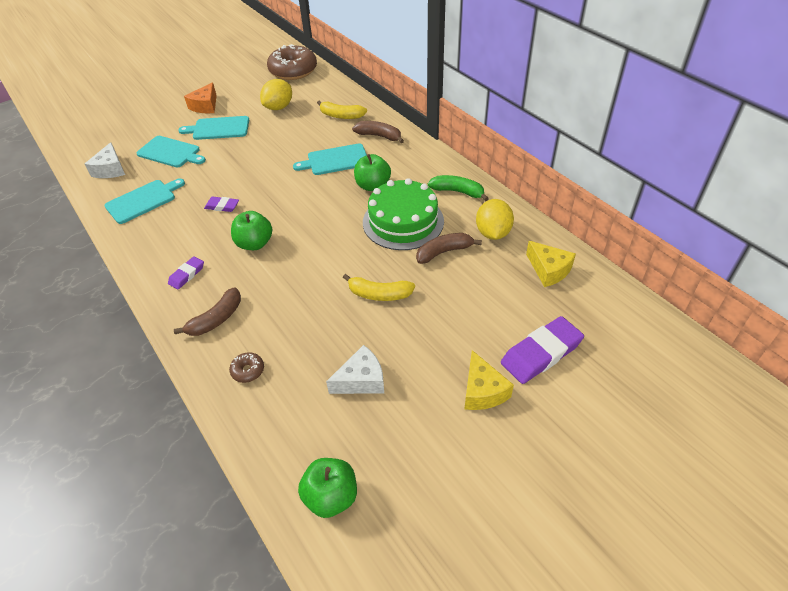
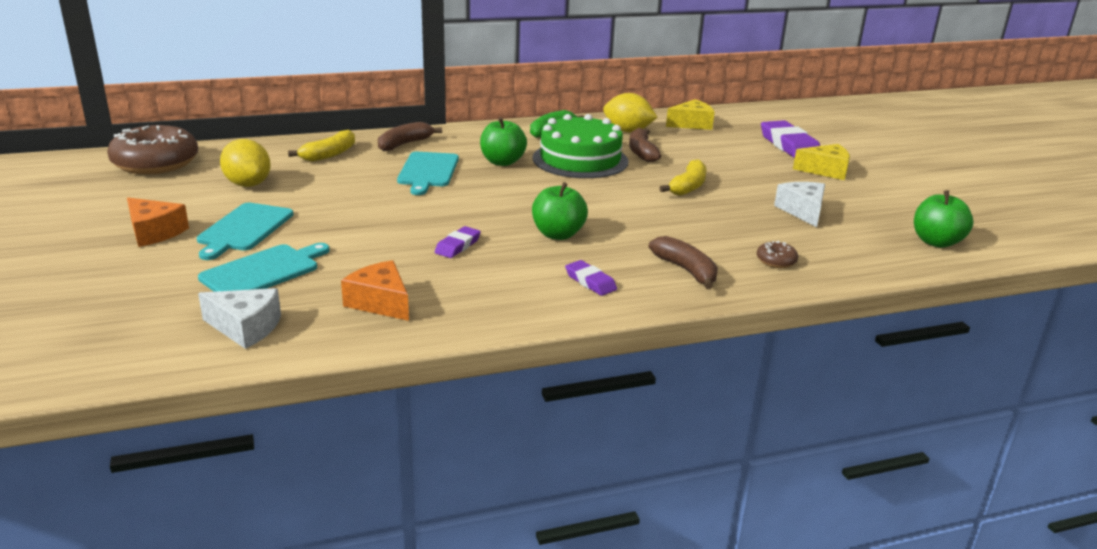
camera: 75 degrees left, 20 degrees down
(143, 200) = (380, 302): turquoise cutting board -> orange cheese

